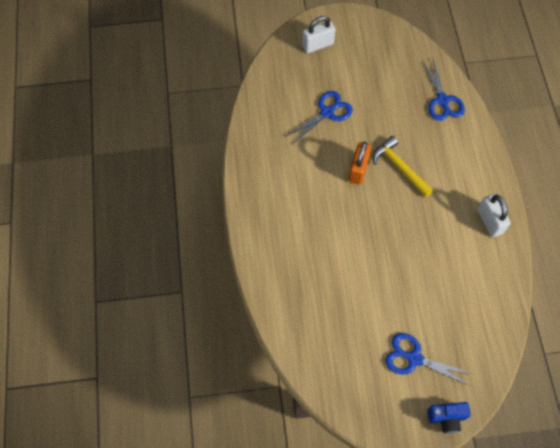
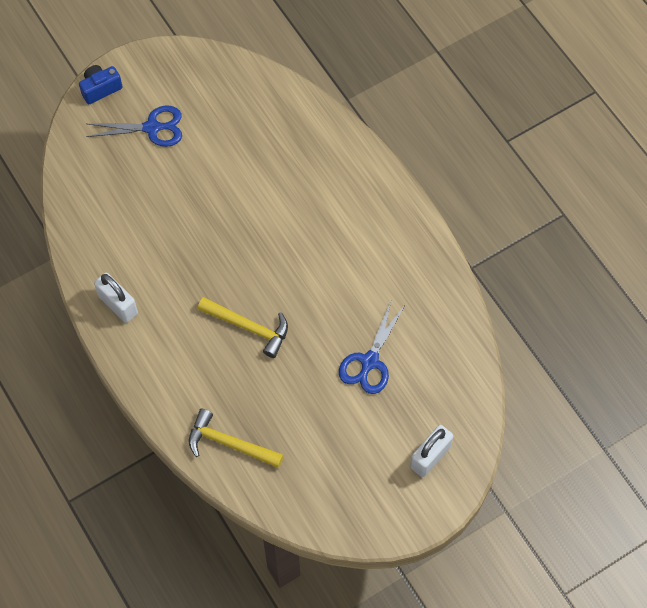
camera: 155 degrees right, 0 degrees up
(358, 170) = (297, 303): orange padlock -> none
(442, 100) = (230, 443): blue scissors -> yellow hammer

